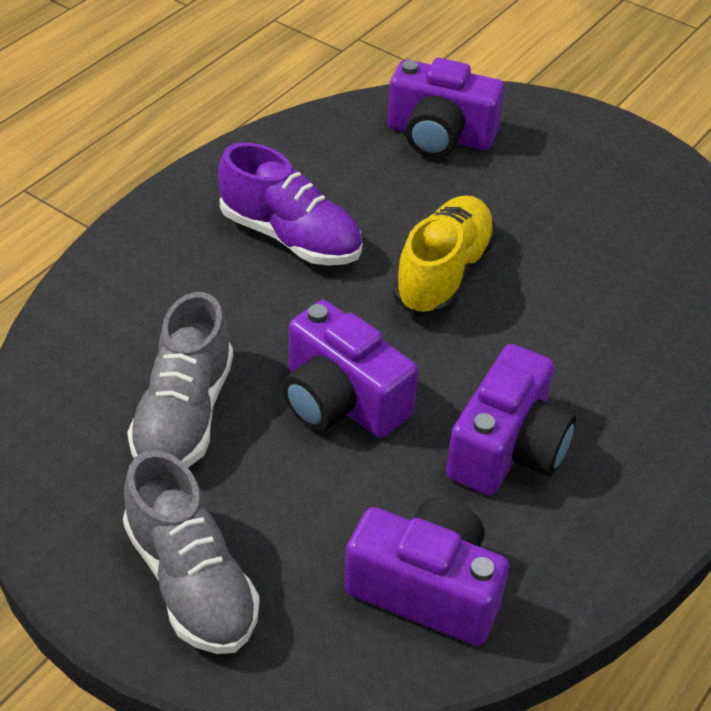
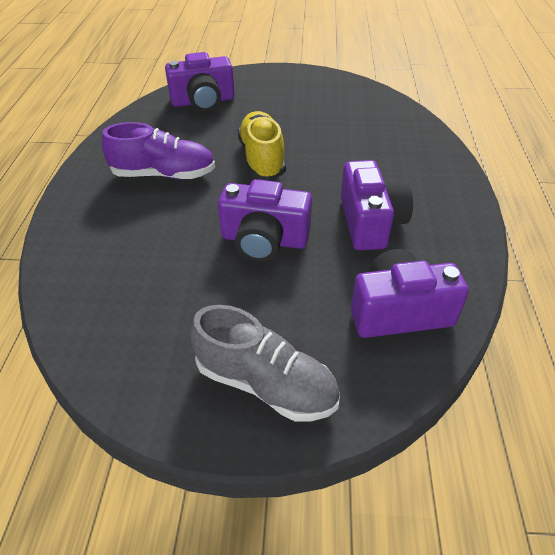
camera: 30 degrees left, 0 degrees up
(184, 415) = (179, 291): grey shoe -> none

